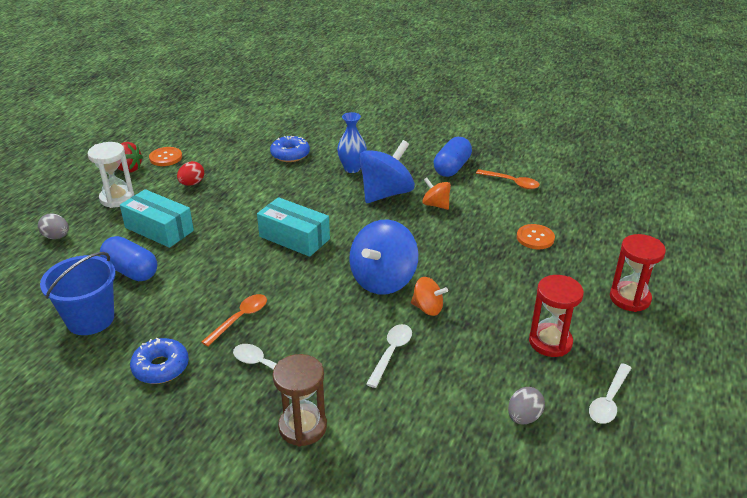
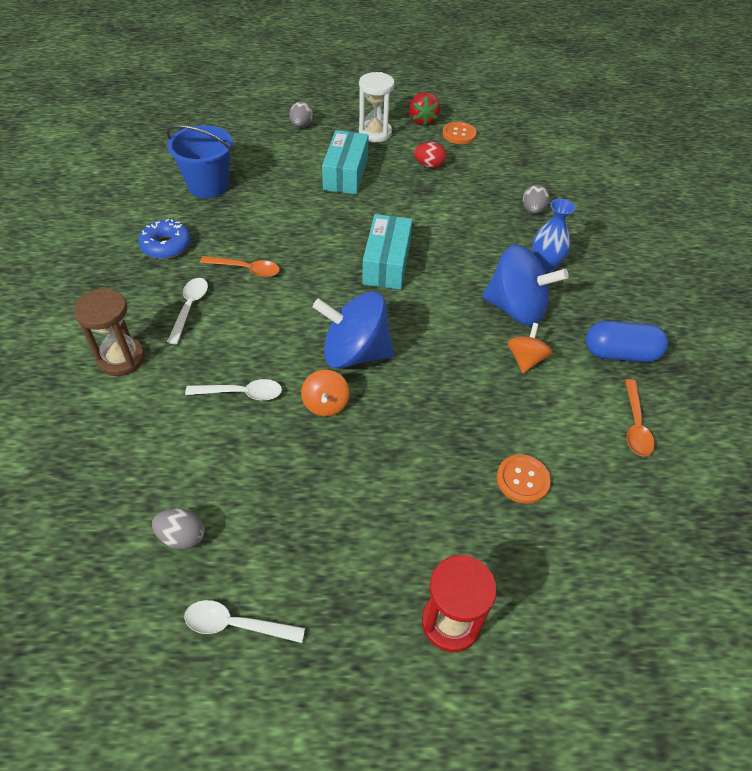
camera: 65 degrees right, 15 degrees up
(131, 271) = (279, 182): blue capsule -> none
(290, 154) = (533, 210): blue donut -> grey egg
(550, 342) = (318, 539): red hourglass -> none

